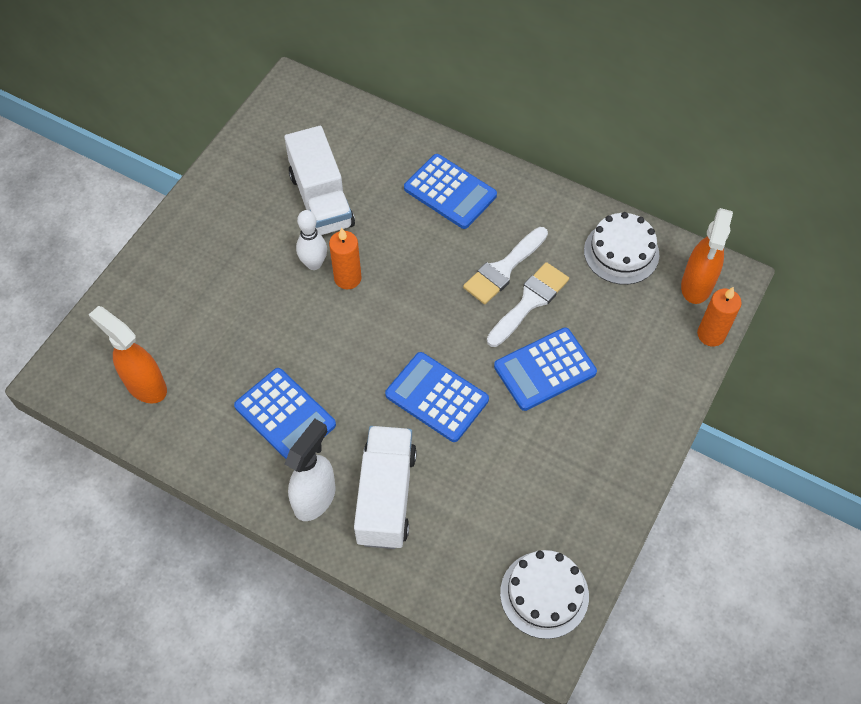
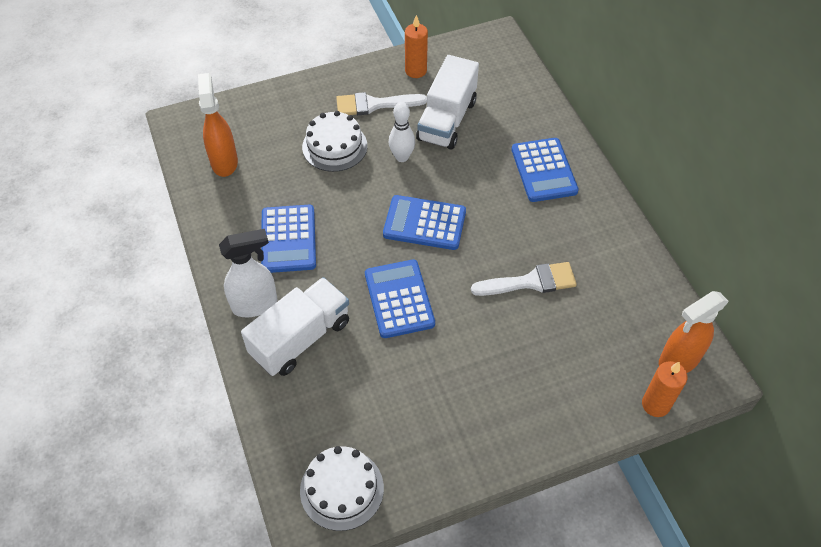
camera: 40 degrees right, 5 degrees down
(347, 278) = (415, 181): orange candle -> orange candle (415, 71)
(503, 269) = (533, 246): white brush -> white brush (374, 104)
(545, 369) = (496, 336): blue calculator -> blue calculator (424, 223)
(621, 252) = (638, 295): white cake -> white cake (334, 146)

